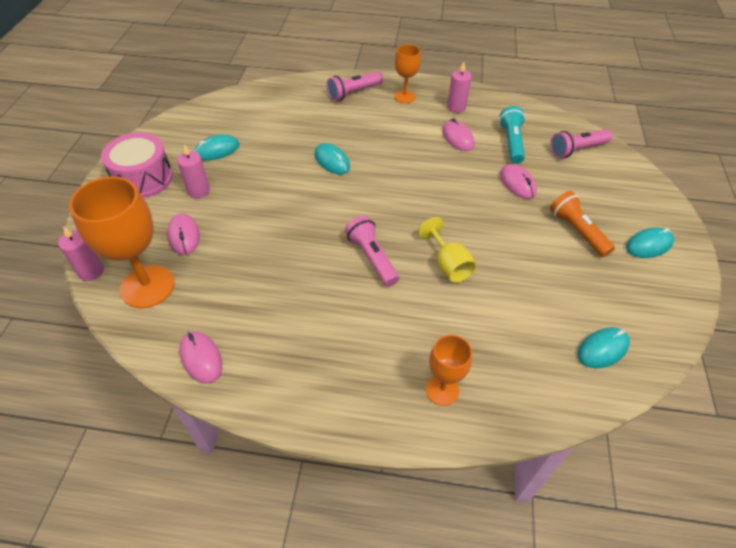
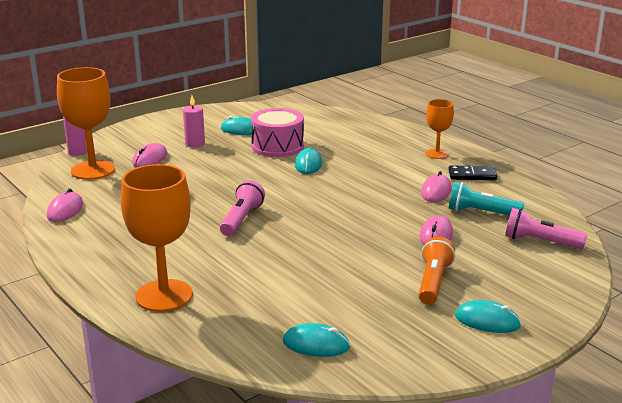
camera: 45 degrees right, 25 degrees down
(143, 178) = (174, 126): pink drum -> pink drum (277, 146)
(353, 93) = (397, 137): pink flashlight -> none
(442, 390) = (164, 296): orange goblet -> orange goblet, size x1.78
(448, 265) = (287, 247): yellow goblet -> none
(456, 107) = (472, 175): pink candle -> black domino
(511, 142) = (481, 213): turquoise flashlight -> turquoise flashlight turned 120 degrees counterclockwise

